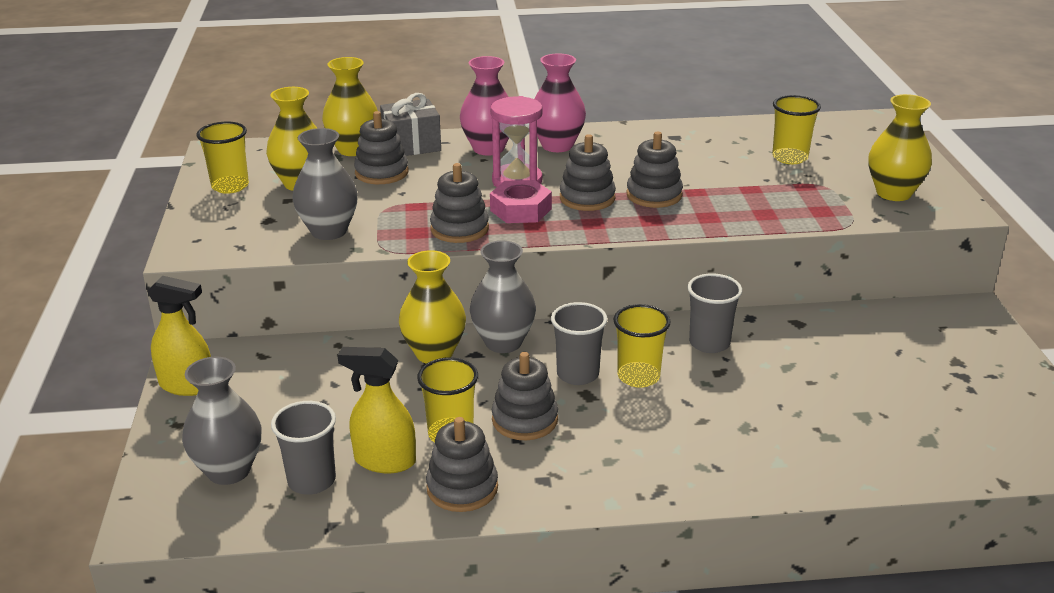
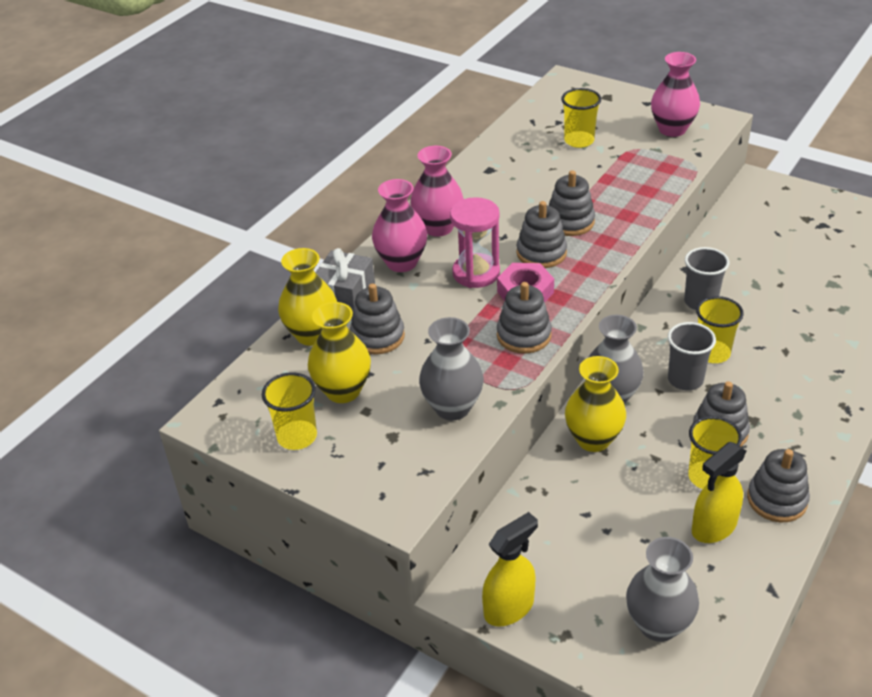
camera: 50 degrees left, 10 degrees up
(311, 481) = (708, 579): grey cup -> none
(893, 193) = (672, 129): yellow vase -> pink vase

